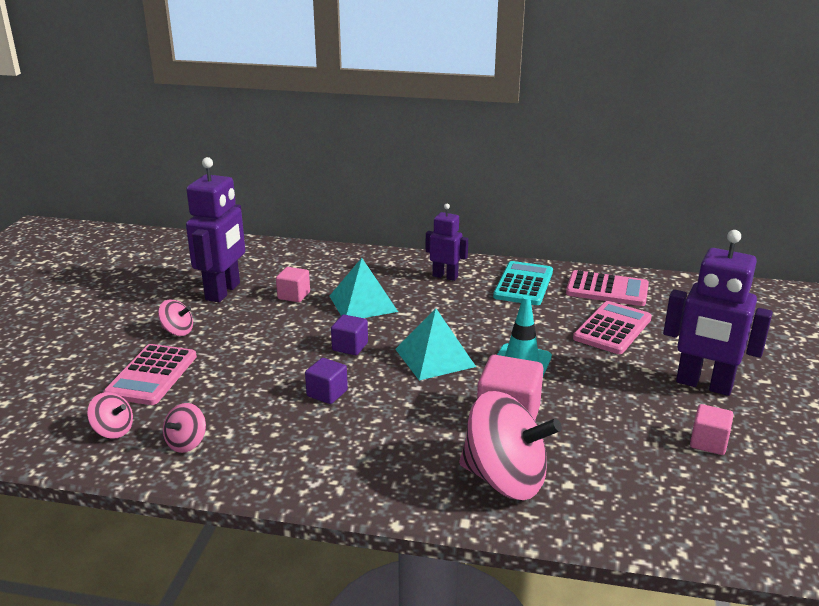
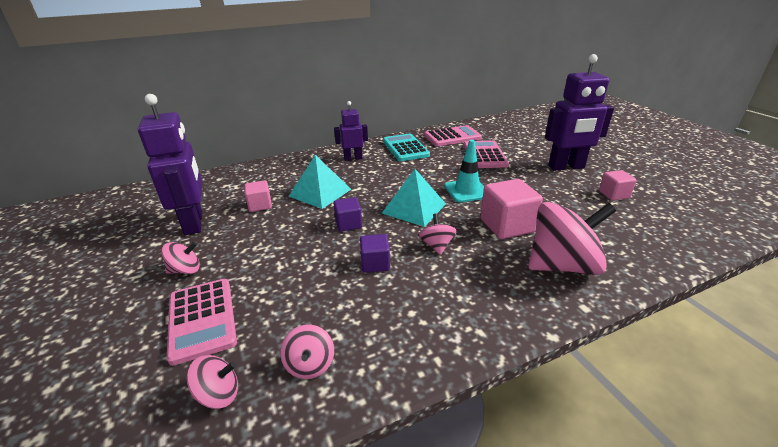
camera: 35 degrees left, 5 degrees up
(405, 403) = (437, 246): none -> pink spinning top

